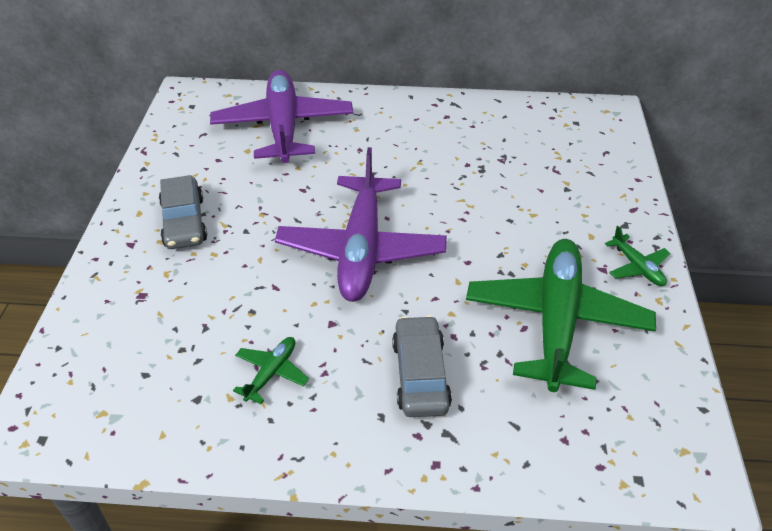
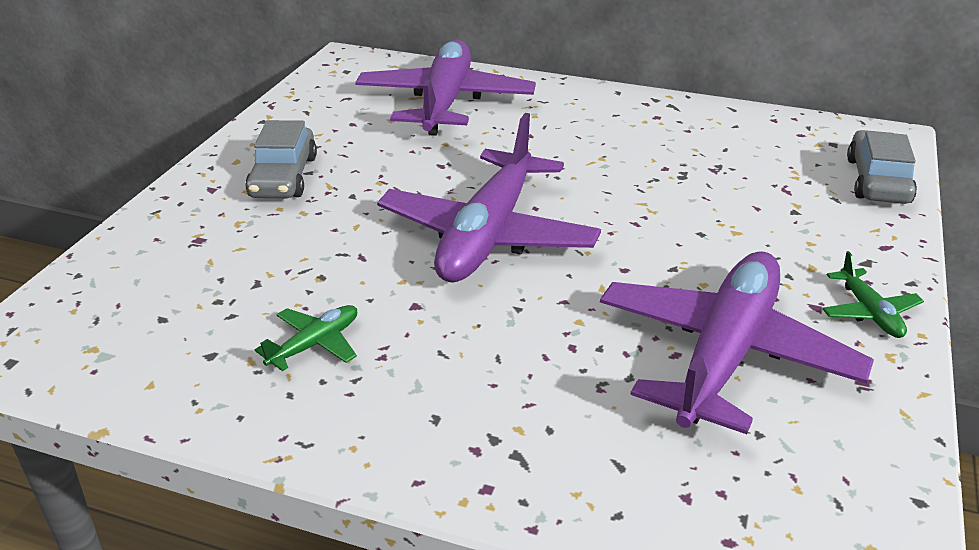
camera: 15 degrees right, 10 degrees down
(420, 374) = (508, 381): grey car -> grey car (877, 181)
(556, 320) = (725, 354): green plane -> purple plane

